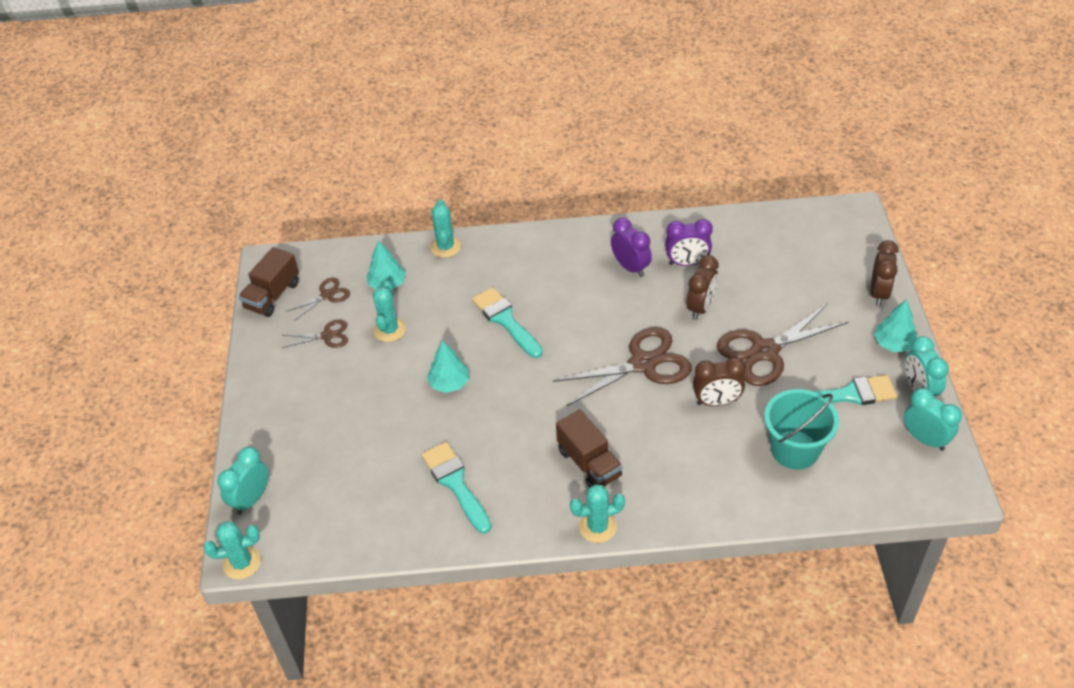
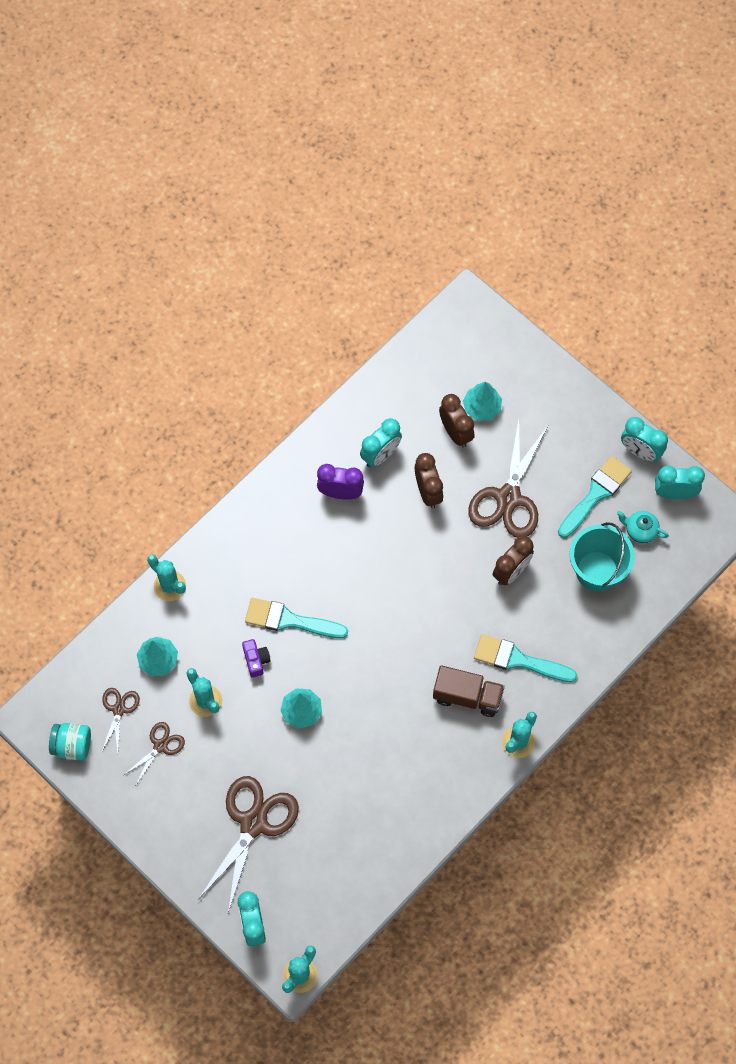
camera: 45 degrees left, 20 degrees up
(273, 295) = (72, 745): brown truck -> turquoise jar
(453, 329) = (256, 660): none -> purple camera
(455, 484) = (389, 789): turquoise brush -> turquoise brush (518, 660)
(643, 364) = (430, 579): brown scissors -> brown scissors (253, 823)
(687, 263) = (380, 455): purple clock -> turquoise clock
(865, 446) = (640, 530): none -> turquoise teapot
(879, 293) = (547, 378): brown clock -> brown clock (455, 432)
(893, 344) = (593, 420): turquoise tree -> turquoise tree (482, 407)

